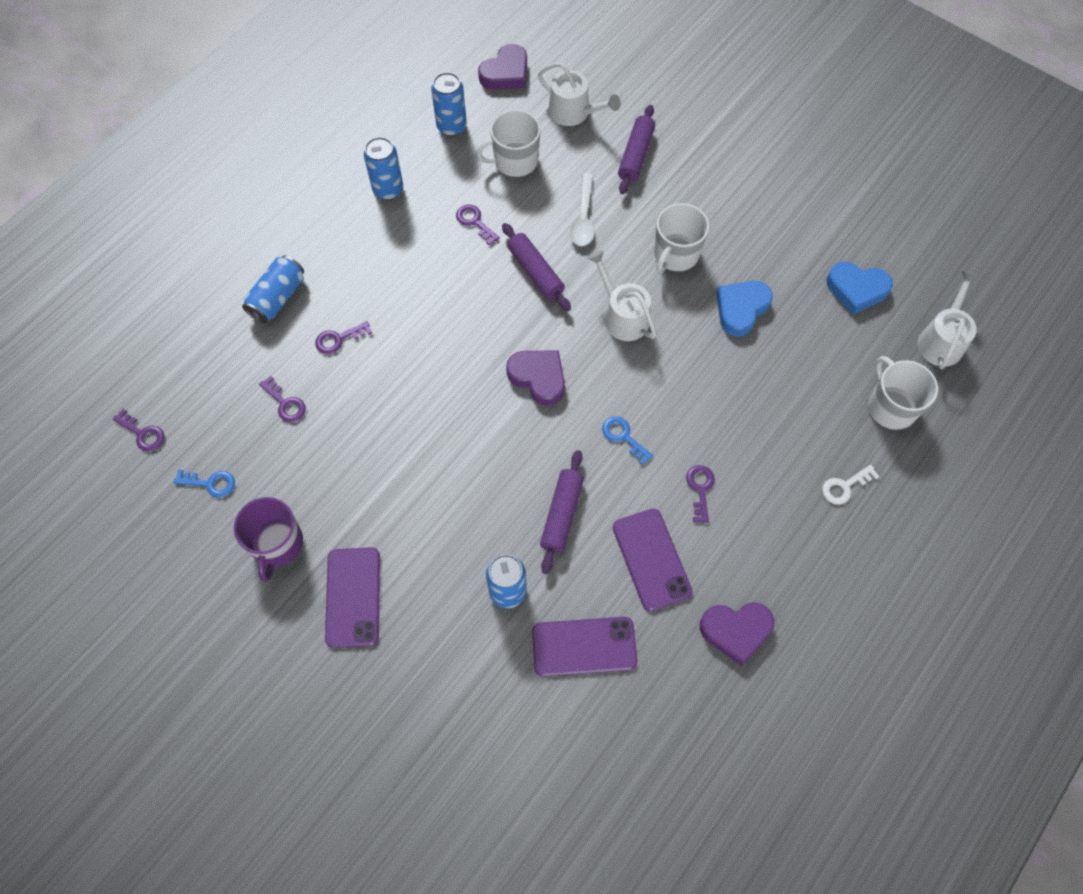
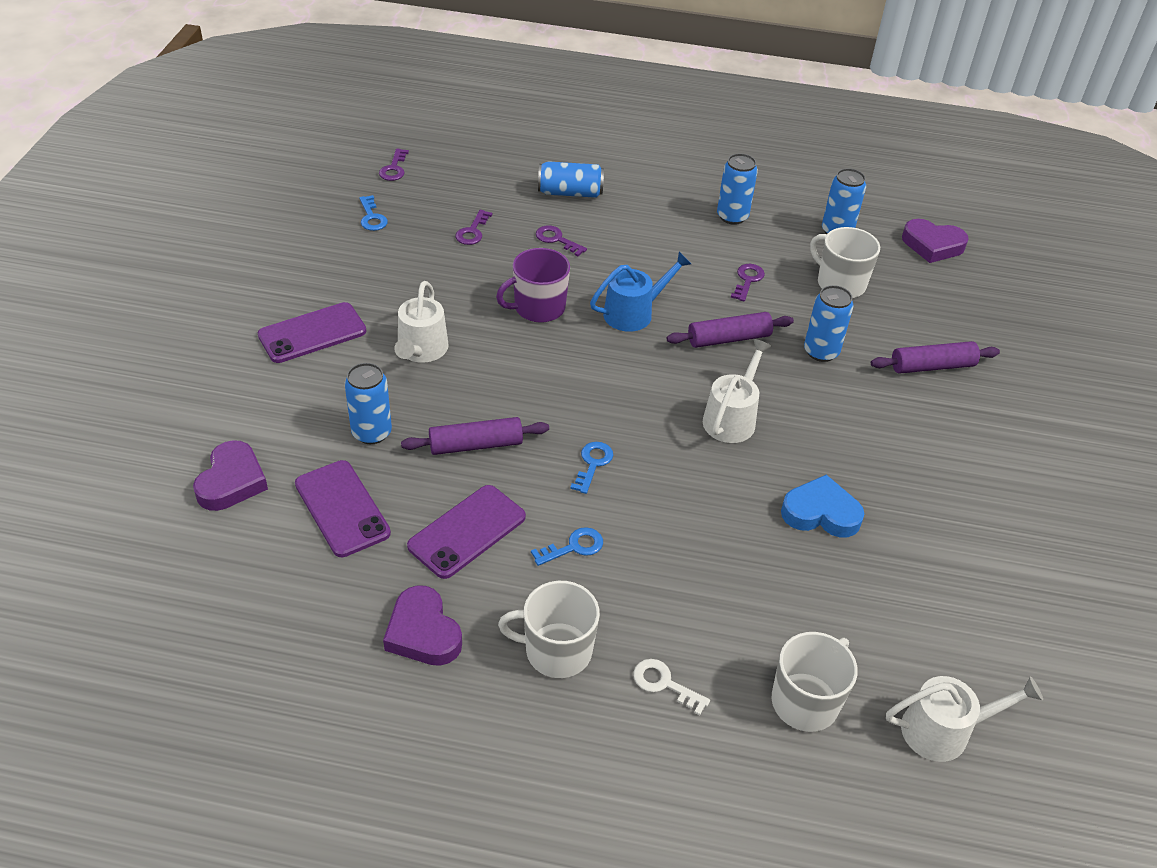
camera: 60 degrees right, 20 degrees down
(277, 544) = (338, 272): purple mug -> purple mug (538, 308)
(468, 325) = (633, 313): none -> blue watering can
(535, 272) = (728, 338): purple rolling pin -> purple rolling pin turned 45 degrees clockwise
(538, 378) = (614, 379): purple heart -> purple heart (232, 481)
(573, 112) = (936, 305): white watering can -> white watering can (421, 350)
(583, 217) = (821, 352): white spoon -> blue can
(675, 254) = (841, 436): white mug -> white mug (556, 651)
(700, 489) = (573, 547): purple key -> blue key
(856, 289) = (939, 615): blue heart -> none

